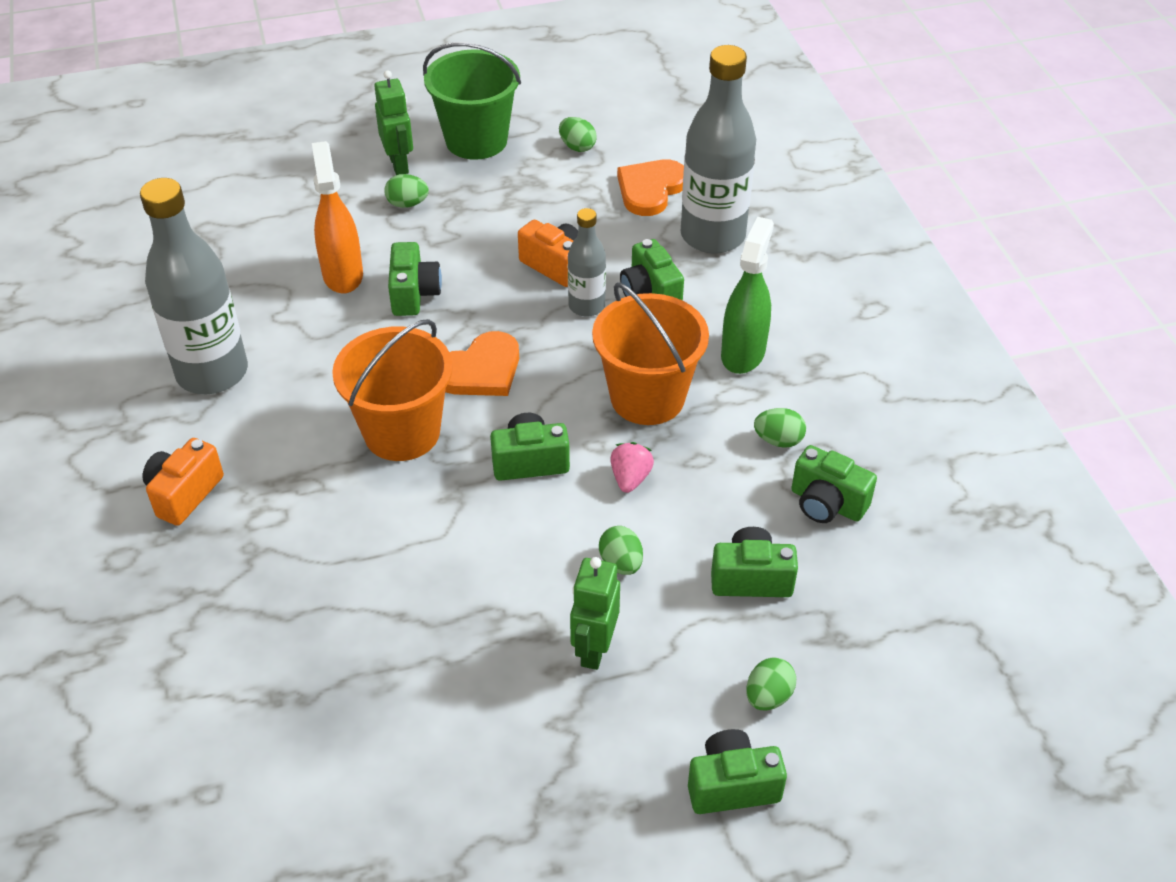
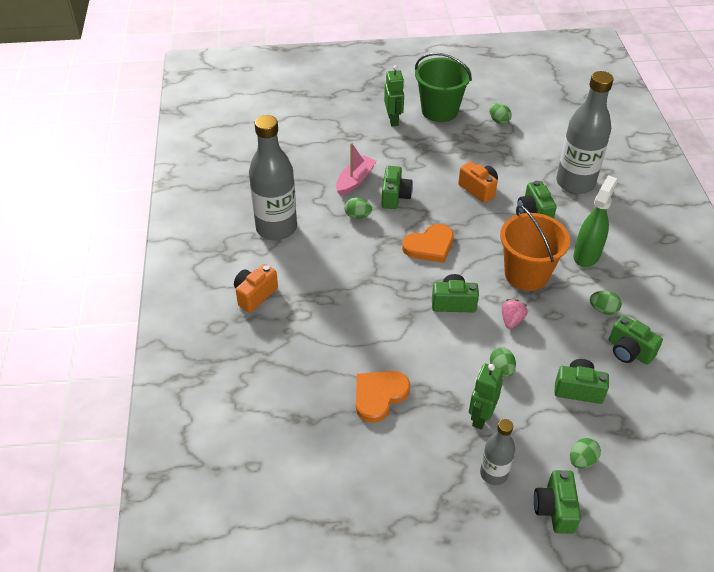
camera: 10 degrees right, 0 degrees up
(343, 275) = (355, 180): orange spray bottle -> pink boat
(402, 432) = (380, 276): orange bucket -> none
(407, 204) = (396, 143): green egg -> green egg (357, 216)
(586, 306) = (495, 216): grey bottle -> grey bottle (493, 473)
(650, 189) = (540, 151): orange heart -> orange heart (379, 395)
(732, 785) = (555, 509): green camera -> green camera turned 90 degrees counterclockwise

